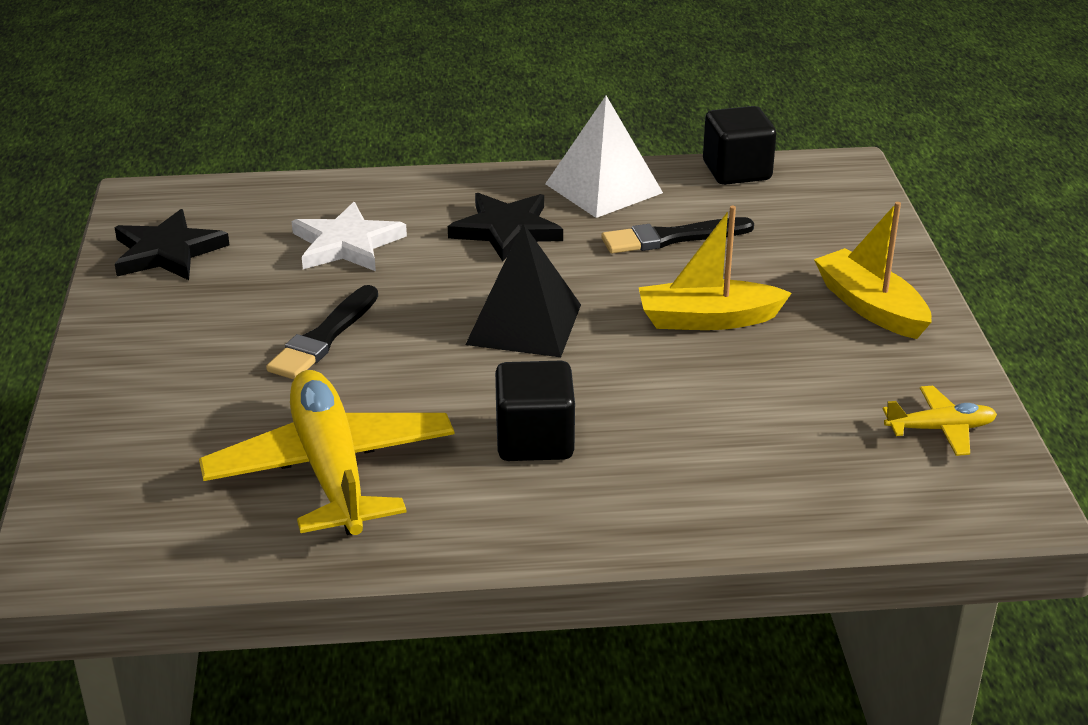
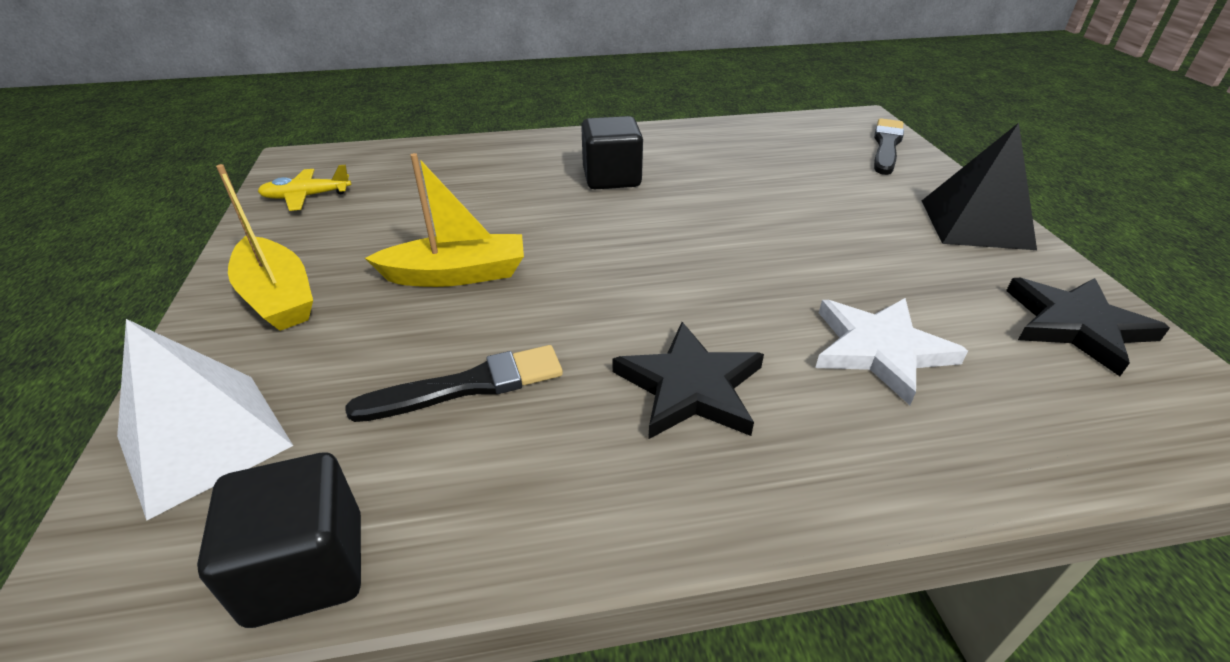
camera: 175 degrees right, 5 degrees up
(324, 337) = (816, 240): black brush -> black brush (886, 145)
(331, 470) = (742, 158): yellow plane -> none
(524, 324) = (638, 261): black pyramid -> black pyramid (975, 224)
(603, 188) = (557, 494): white pyramid -> white pyramid (204, 441)

